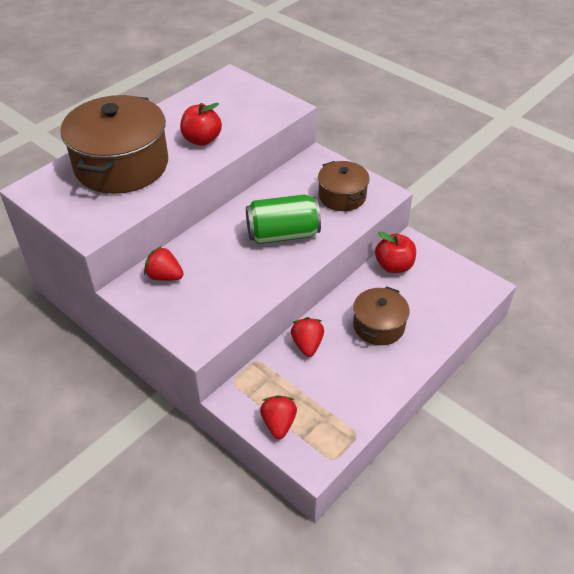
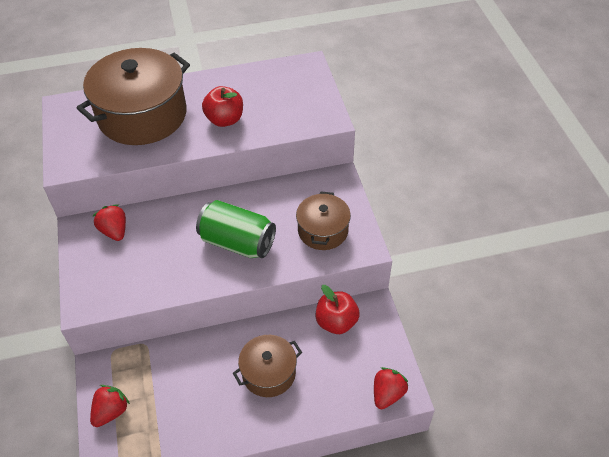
camera: 35 degrees right, 5 degrees up
(307, 345) = (195, 354): red strawberry -> red strawberry (387, 394)

